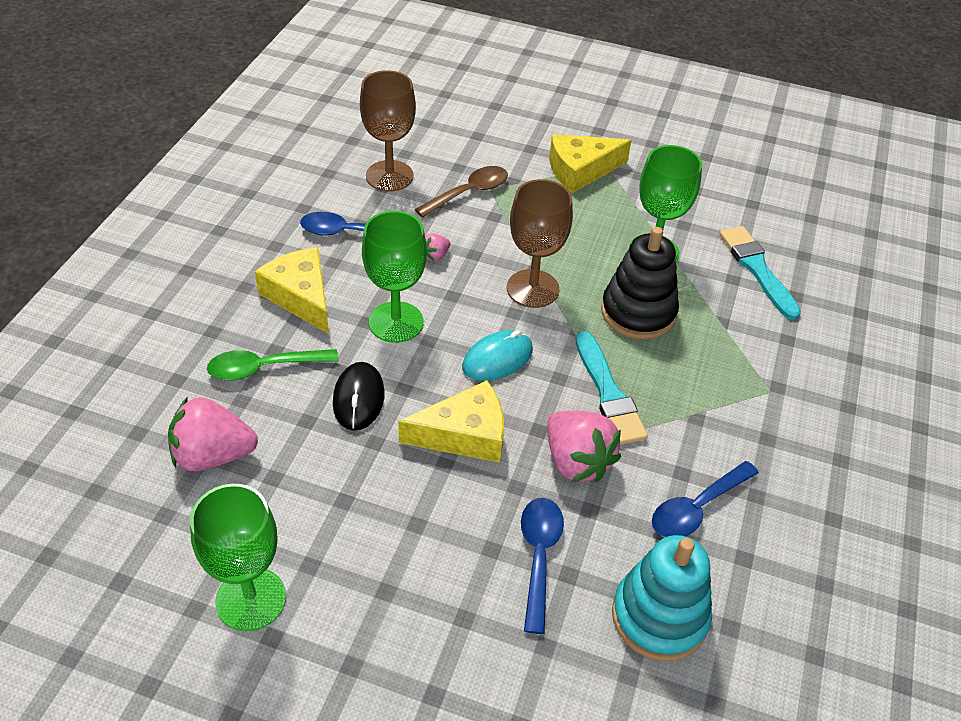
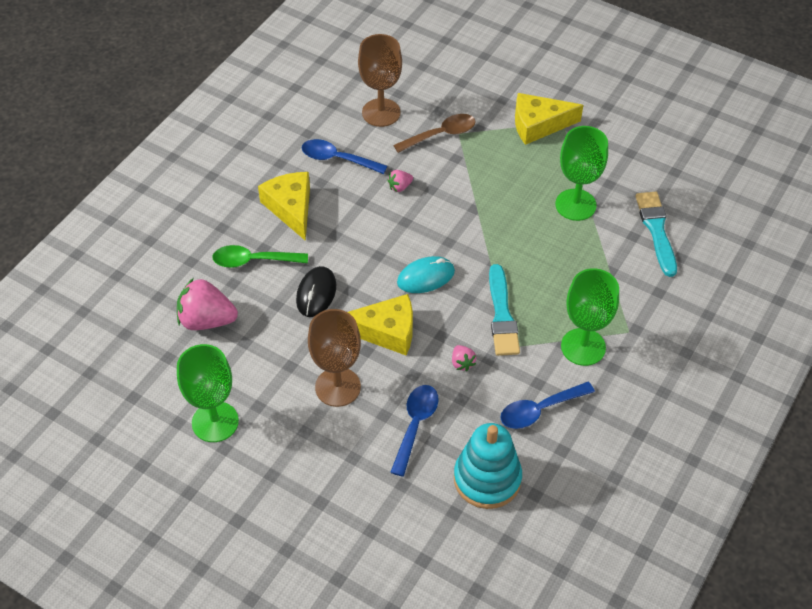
camera: 15 degrees right, 5 degrees up
(396, 322) = (357, 238): green goblet -> green goblet (583, 347)
(532, 289) = (469, 224): brown goblet -> brown goblet (338, 387)
(576, 462) = (462, 363): pink strawberry -> pink strawberry, size x0.47
(638, 312) = (546, 254): black stacking toy -> none

